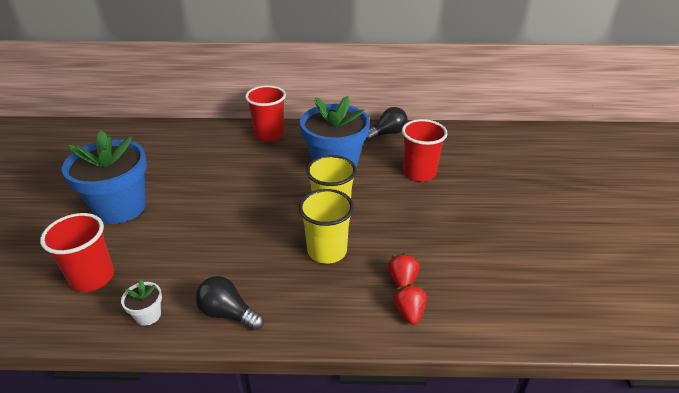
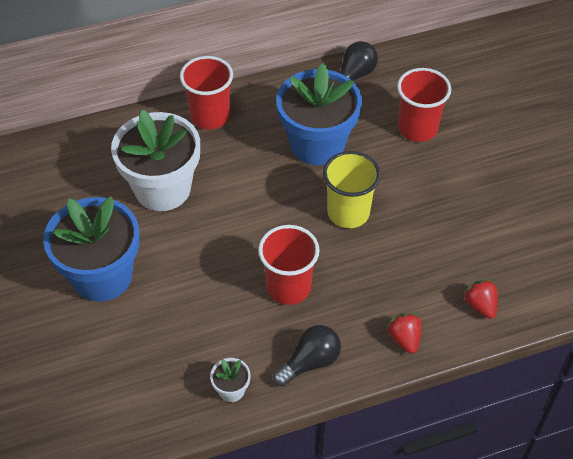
camera: 20 degrees left, 15 degrees up
(92, 278) = (141, 370): red cup -> red cup (288, 287)
(205, 166) = (162, 189): none -> white flower pot
(228, 313) = (310, 362): black light bulb -> black light bulb turned 135 degrees clockwise
(327, 251) = (368, 262): yellow cup -> none
(402, 280) = (459, 273): red strawberry -> red strawberry (404, 339)

